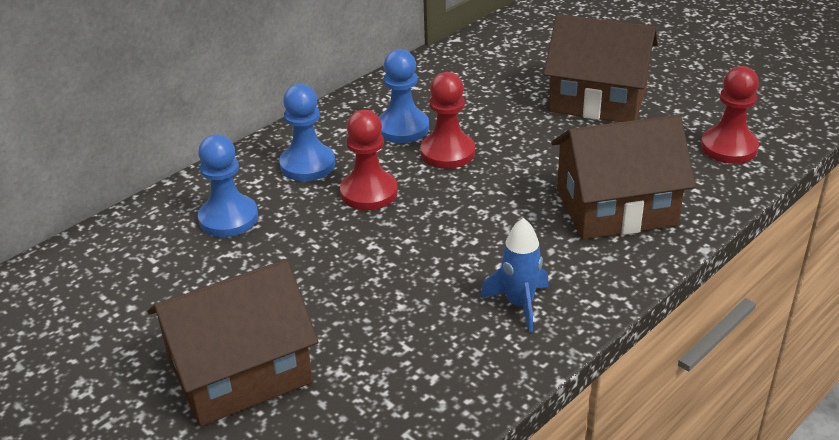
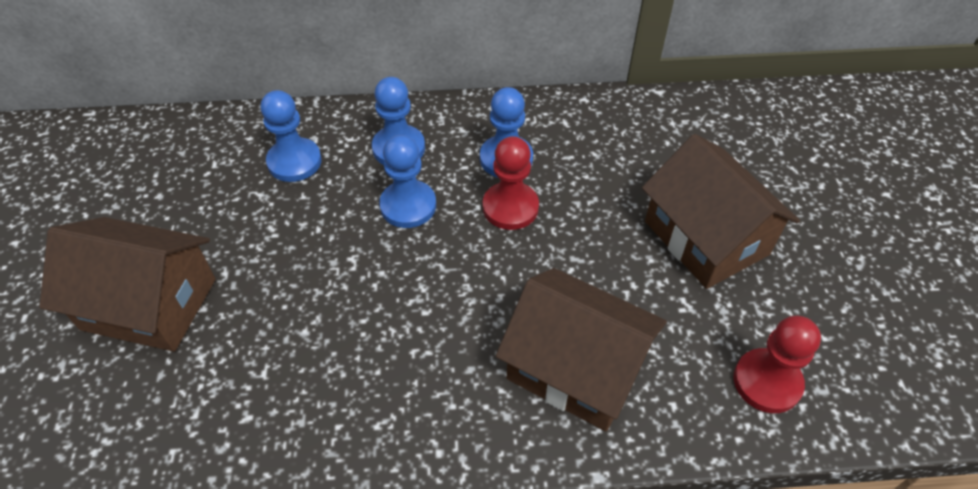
camera: 40 degrees right, 15 degrees up
(369, 192) = (408, 206): red pawn -> blue pawn
(519, 304) = (382, 403): blue rocket -> none

